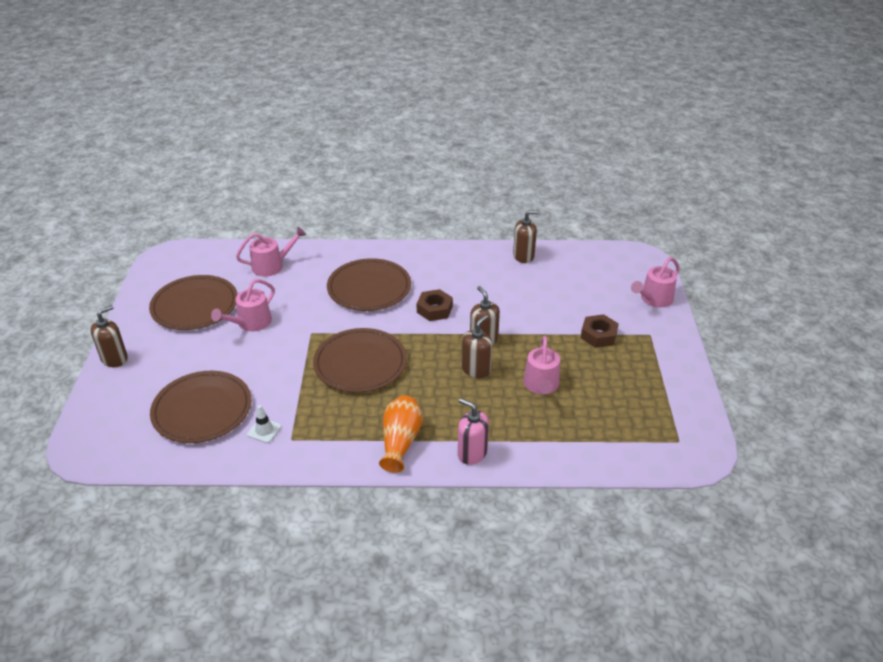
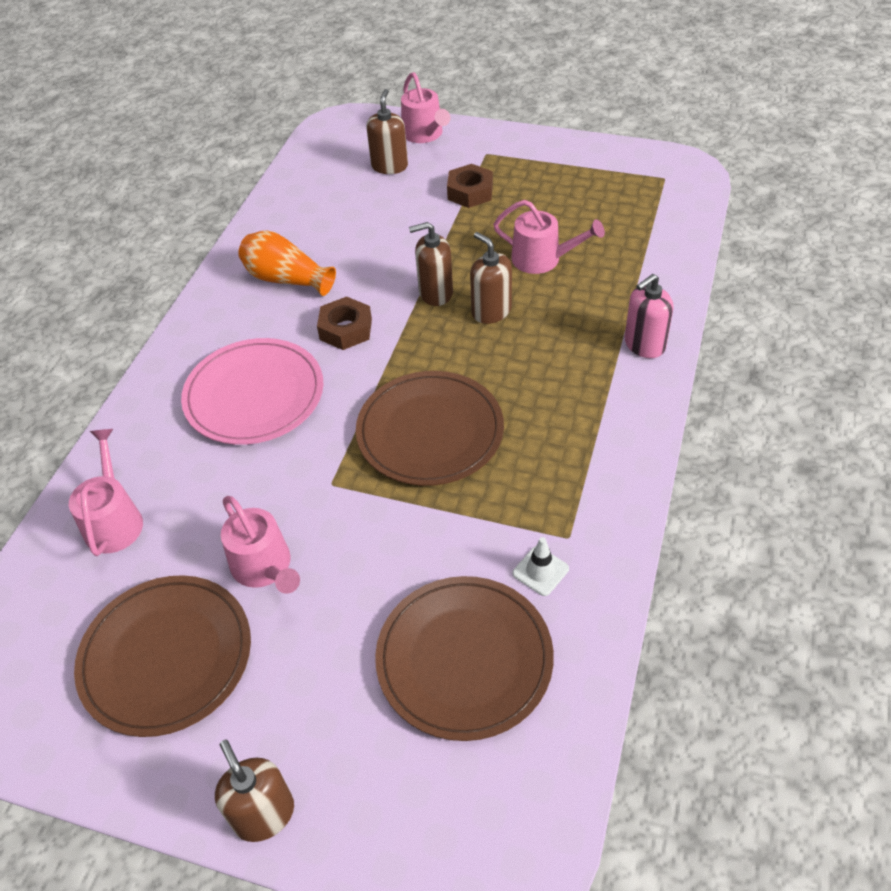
camera: 70 degrees left, 10 degrees up
(369, 288) = (254, 395): brown plate -> pink plate
(400, 441) = (606, 411): orange vase -> orange vase (286, 279)
(523, 256) = (275, 219): brown soap dispenser -> brown soap dispenser (389, 166)

